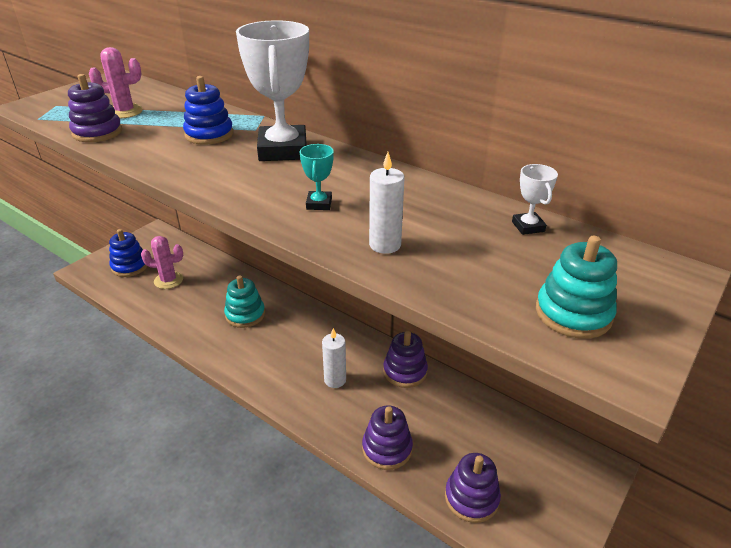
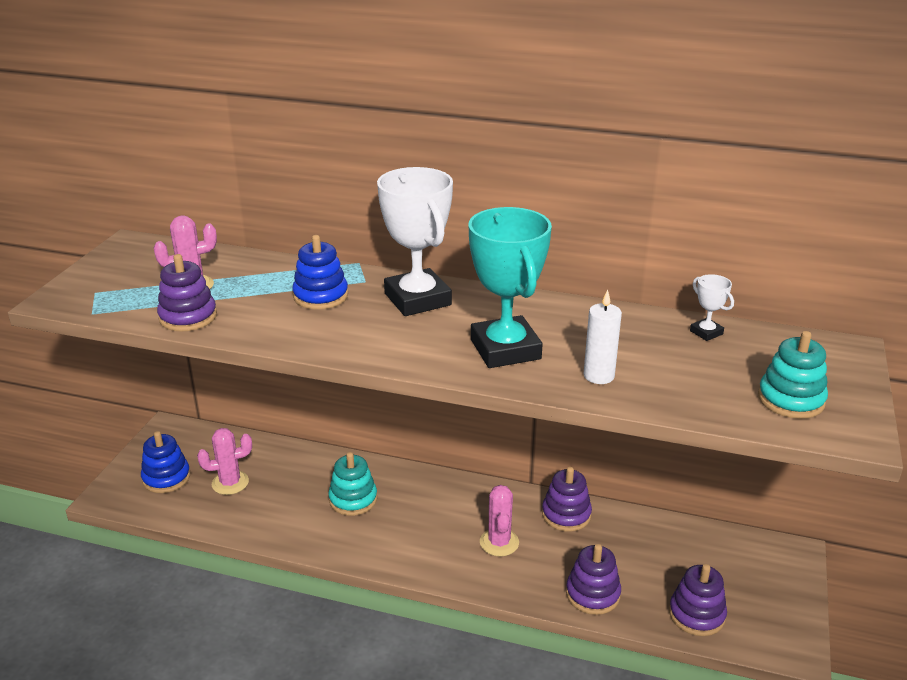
camera: 20 degrees left, 5 degrees down
(319, 204) = (505, 349): turquoise trophy -> turquoise trophy, size x2.32
(335, 380) = (499, 542): white candle -> pink cactus

